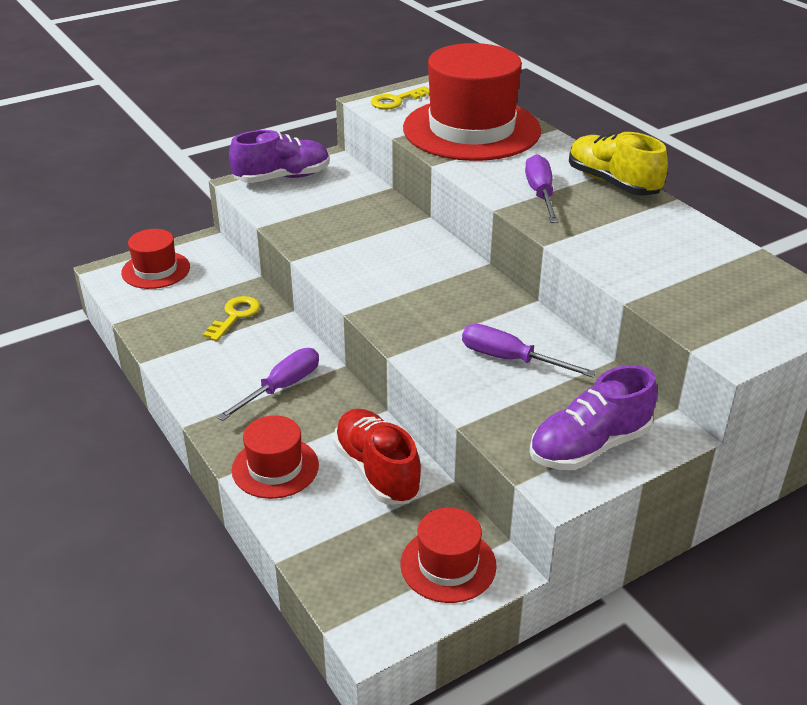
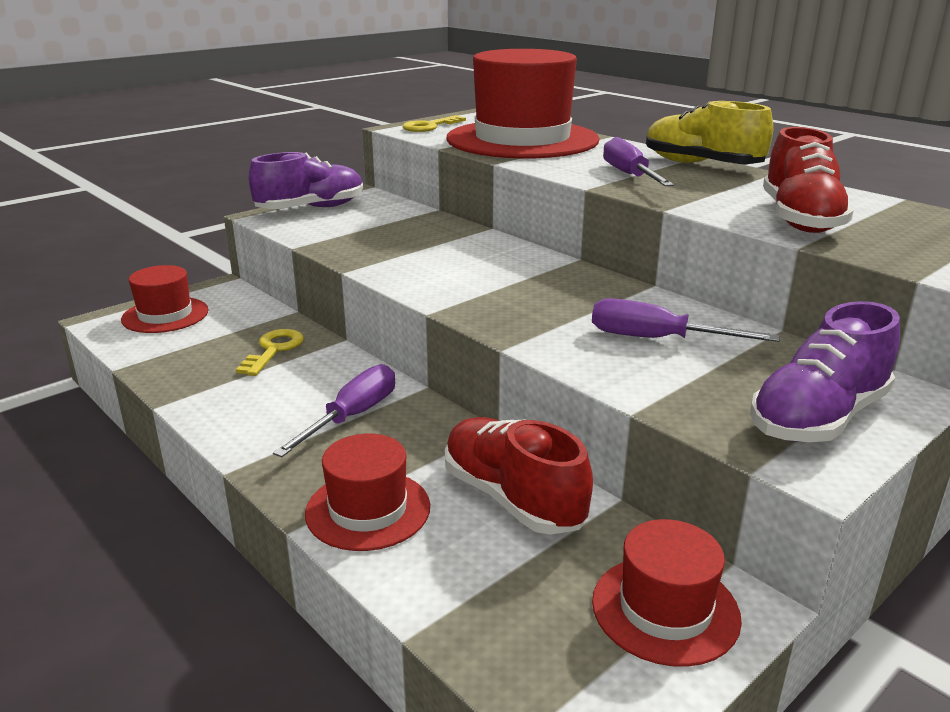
camera: 10 degrees left, 10 degrees down
(649, 268) = (799, 219): none -> red shoe

